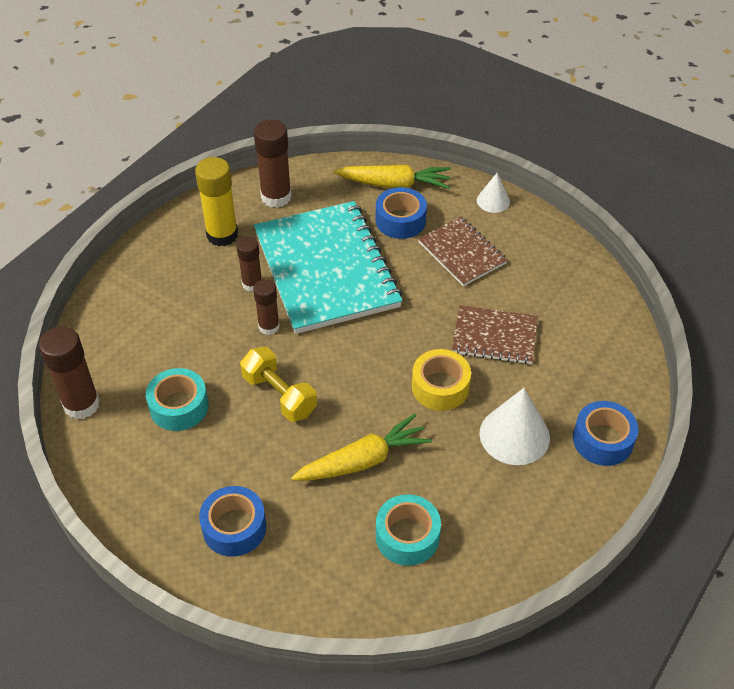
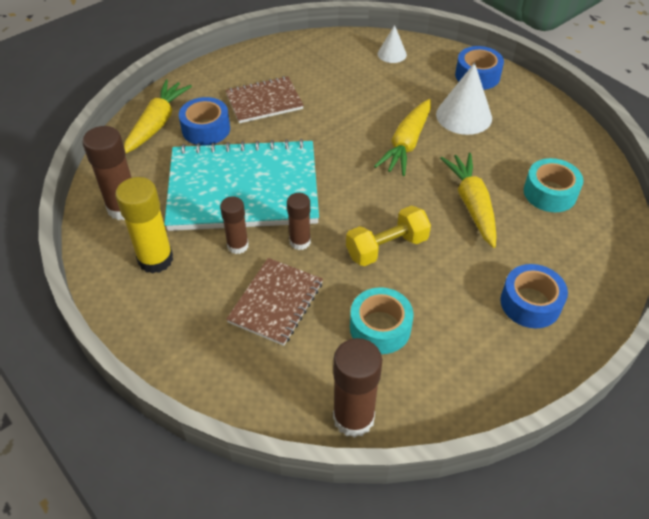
camera: 75 degrees left, 0 degrees up
(440, 387) = (406, 144): yellow tape -> yellow carrot
(493, 201) = (212, 71): white cone -> white cone (392, 54)
(494, 336) = (363, 104): brown notebook -> brown notebook (276, 302)

